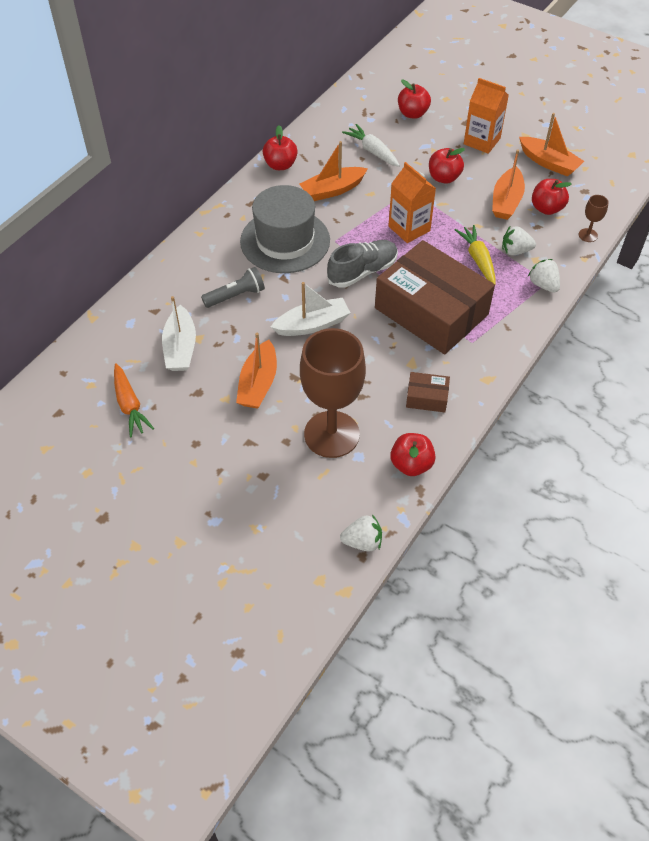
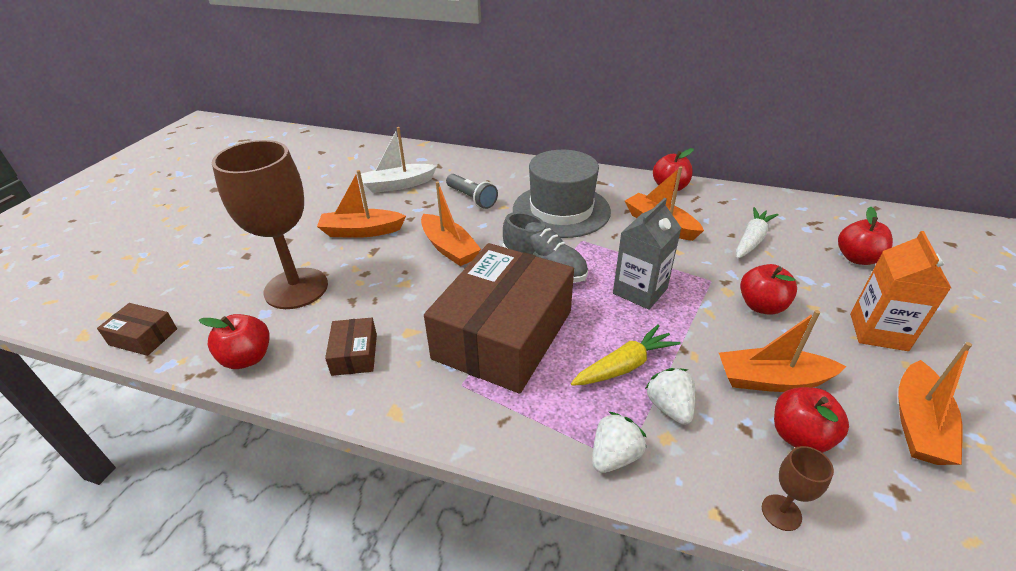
camera: 75 degrees right, 15 degrees down
(129, 405) = (330, 176): orange carrot -> none
(312, 324) = (449, 248): white boat -> orange boat
(362, 542) = (143, 337): white strawberry -> brown box
(409, 228) = (640, 291): orange carton -> grey carton

